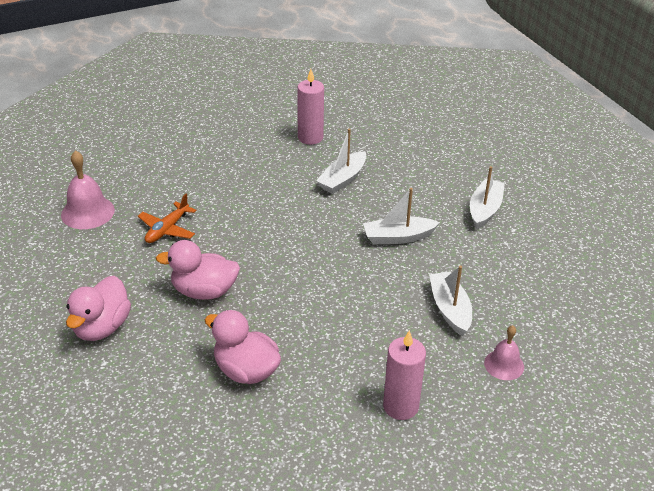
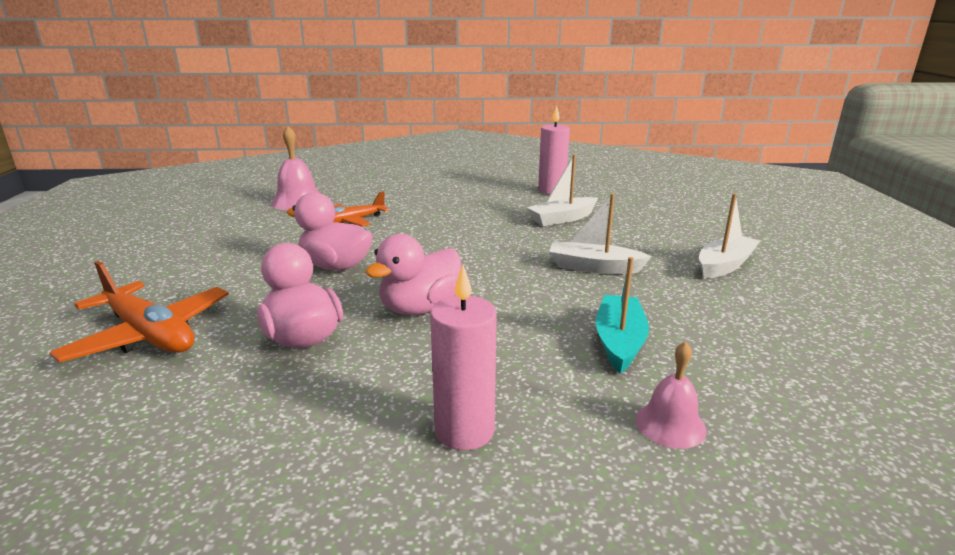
camera: 25 degrees right, 15 degrees down
(102, 327) = (207, 271): pink duck -> pink duck (420, 308)
(132, 403) = (150, 335): none -> orange plane
(450, 309) = (619, 342): white boat -> turquoise boat

